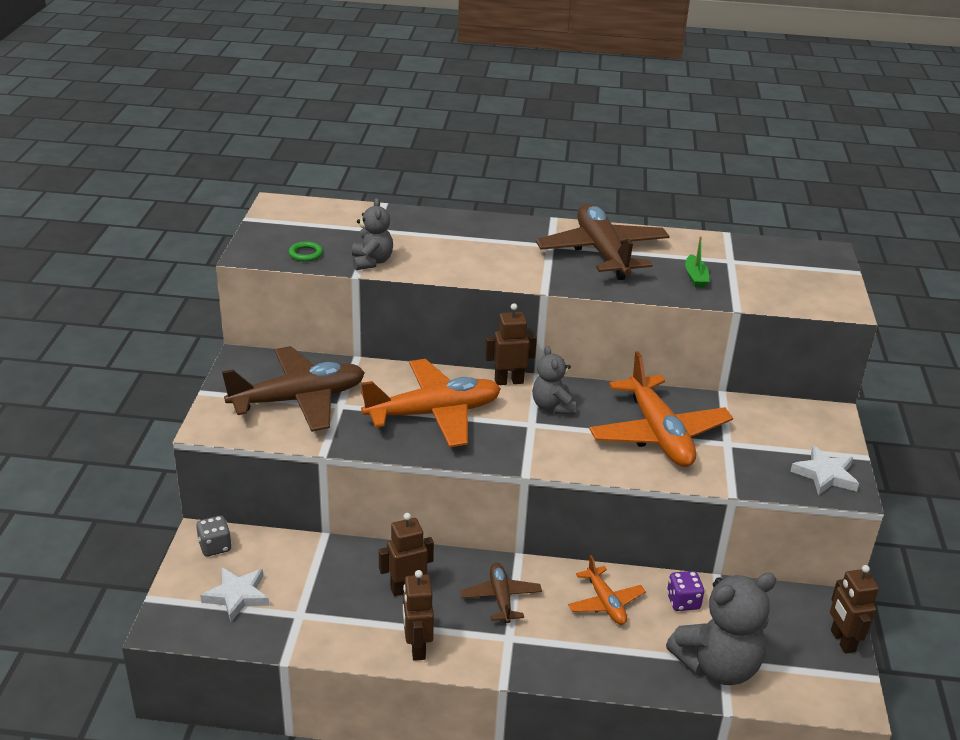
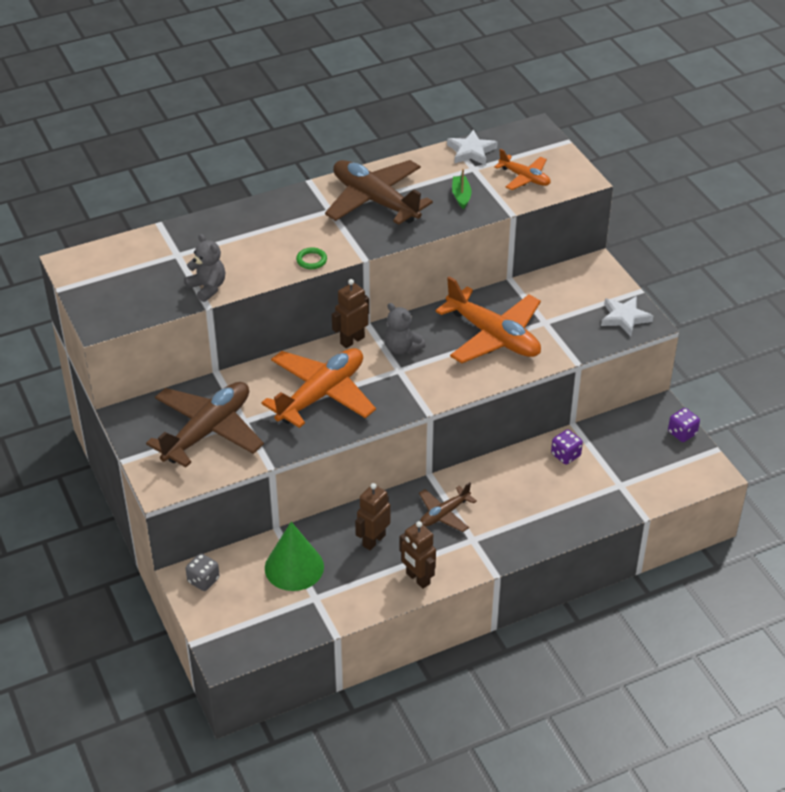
camera: 30 degrees left, 10 degrees up
(237, 596) = (257, 608): white star -> white star (471, 151)
(305, 254) = (147, 303): green ring -> green ring (311, 260)
(307, 576) = (294, 567): none -> green cone
(501, 598) = (444, 514): brown plane -> brown plane turned 90 degrees counterclockwise
(605, 603) = (516, 482): orange plane -> orange plane (524, 178)
(695, 277) = (461, 196): green boat -> green boat turned 150 degrees counterclockwise
(717, 666) = (619, 490): grey teddy bear -> none
(842, 641) = (682, 433): brown robot -> purple dice

